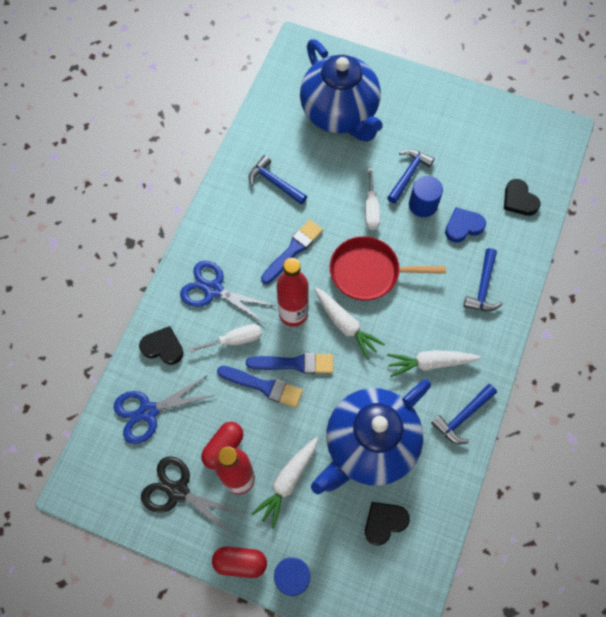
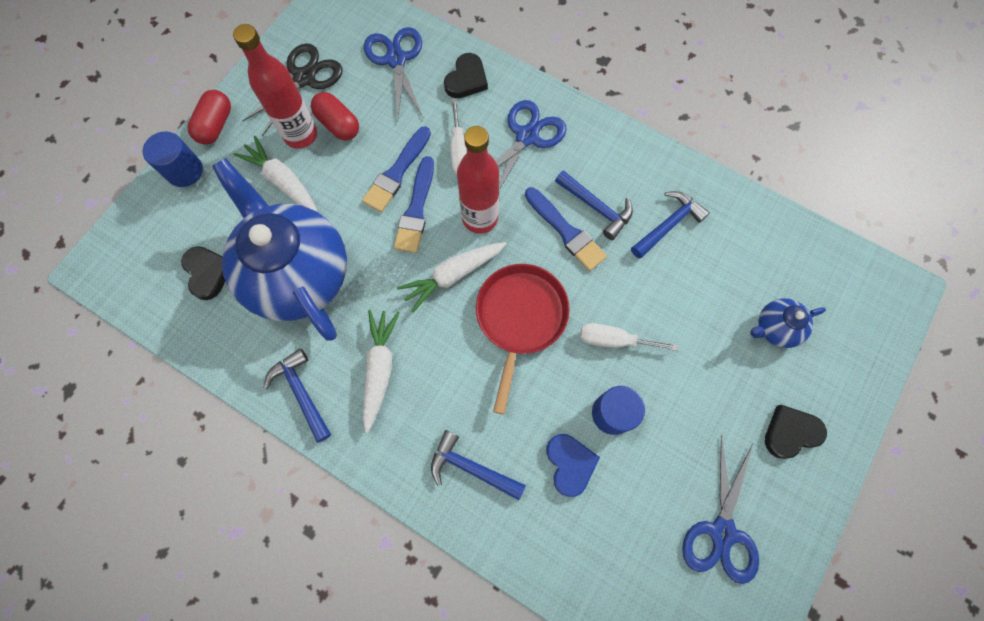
camera: 100 degrees right, 5 degrees up
(340, 114) = (775, 328): blue teapot -> blue teapot, size x0.43
(408, 174) = (664, 404): blue hammer -> blue hammer (596, 207)
(480, 137) = (722, 532): none -> blue scissors
(519, 200) = (603, 564): black heart -> black heart (790, 432)

